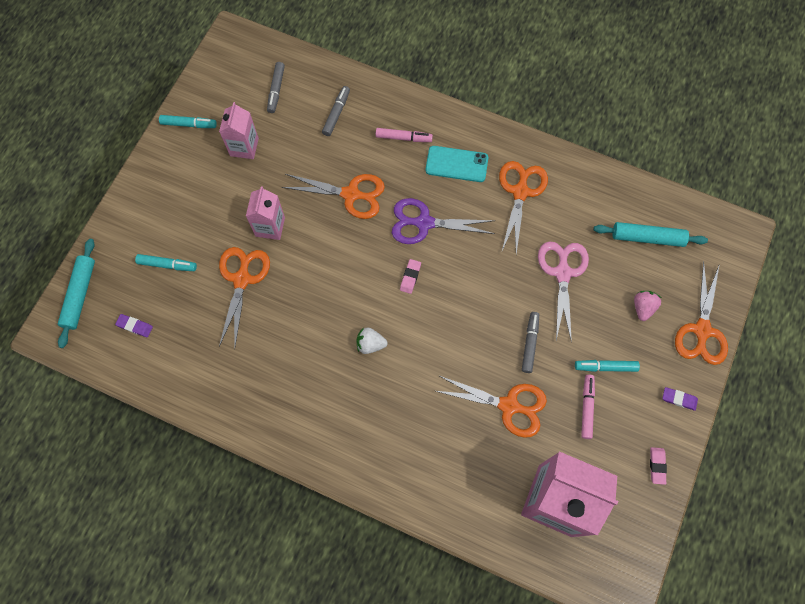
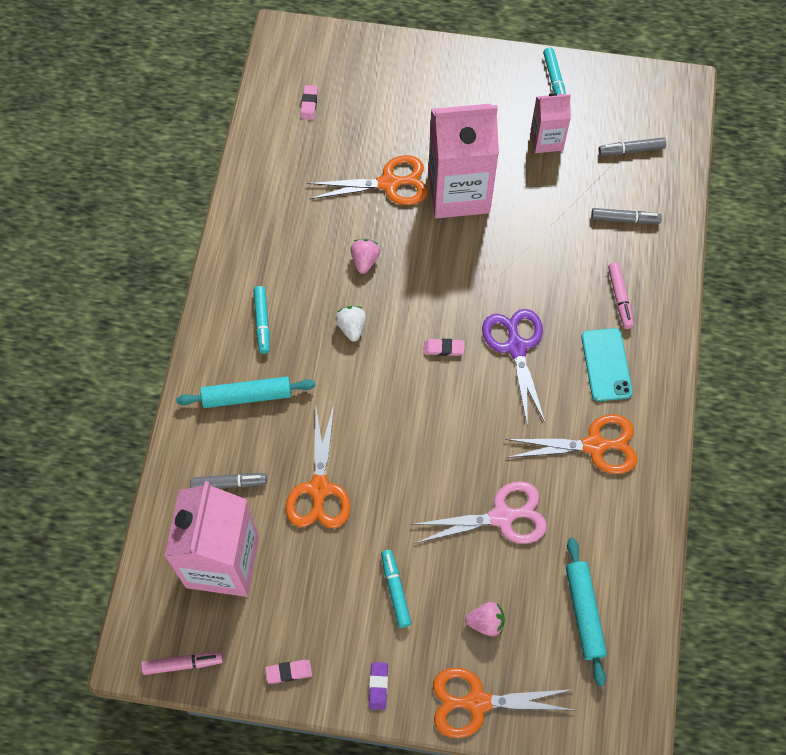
camera: 75 degrees right, 5 degrees down
(80, 295) = (328, 47): turquoise rolling pin -> turquoise rolling pin (247, 396)
(135, 326) = (309, 104): purple eraser -> pink eraser
(167, 265) = (384, 111): turquoise marker -> turquoise marker (262, 322)
(270, 227) = (458, 192): pink carton -> pink carton, size x1.90
(310, 318) = (365, 260): none -> pink strawberry
(351, 194) = (526, 261): orange scissors -> none
(530, 343) = (400, 497): grey marker -> grey marker (229, 483)
(587, 407) = (339, 577): pink marker -> pink marker (183, 664)

